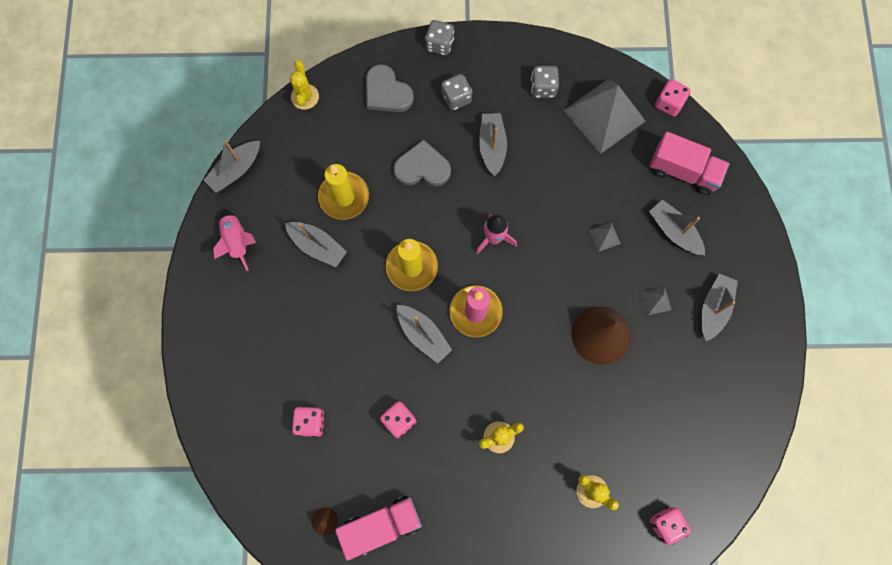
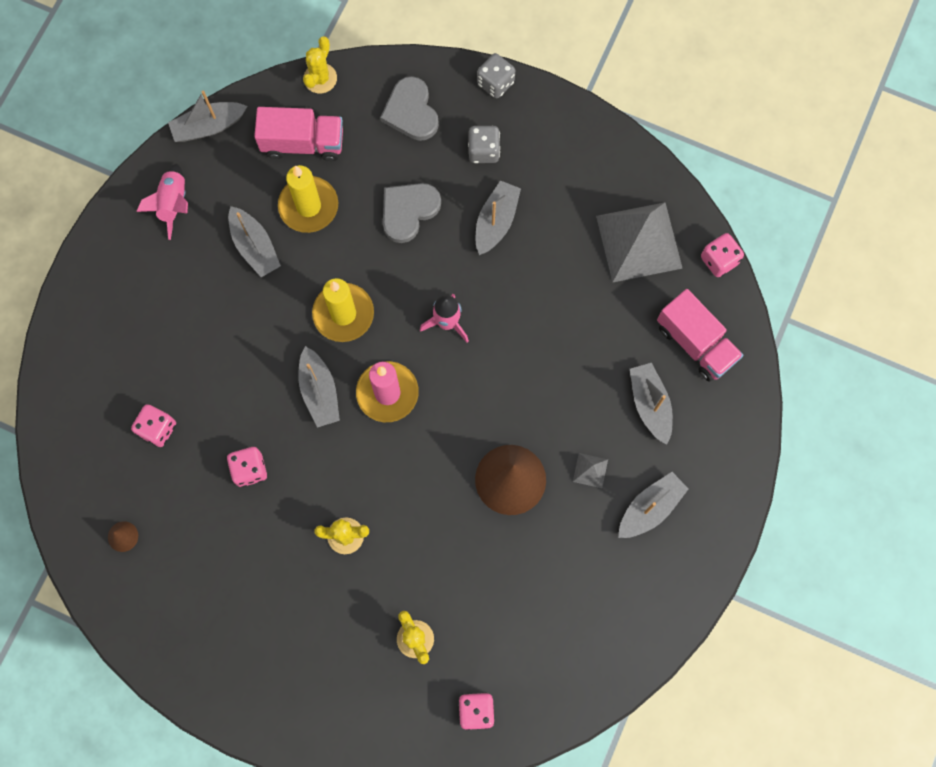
camera: 25 degrees right, 0 degrees up
(381, 526) = (178, 569): pink truck -> pink truck (303, 143)
(422, 167) = (408, 211): grey heart -> grey heart turned 75 degrees counterclockwise
(543, 88) = (586, 181): grey dice -> none
(604, 236) = (569, 375): grey pyramid -> none

